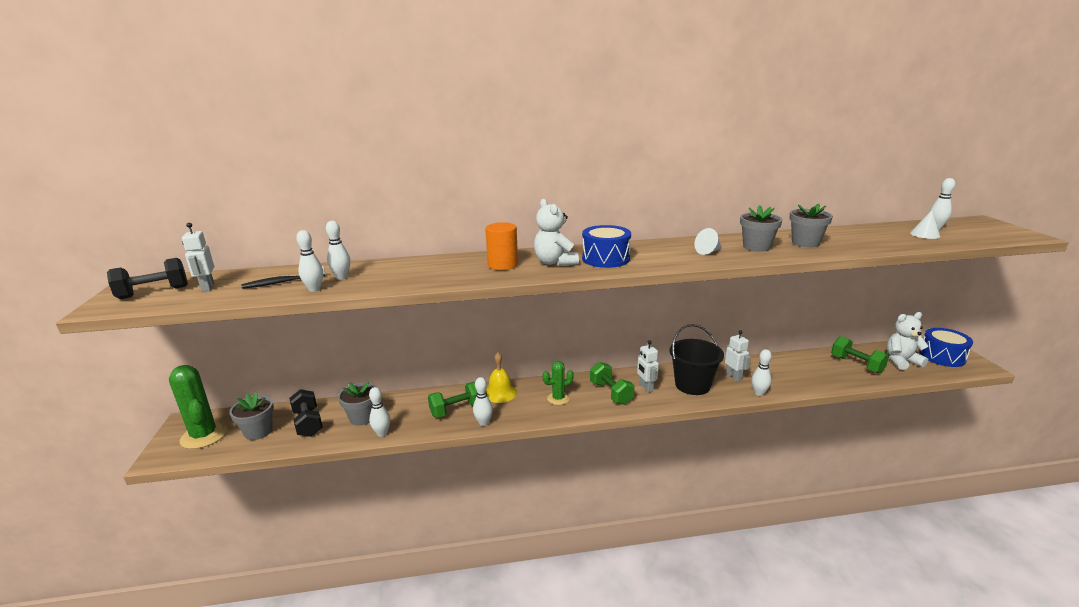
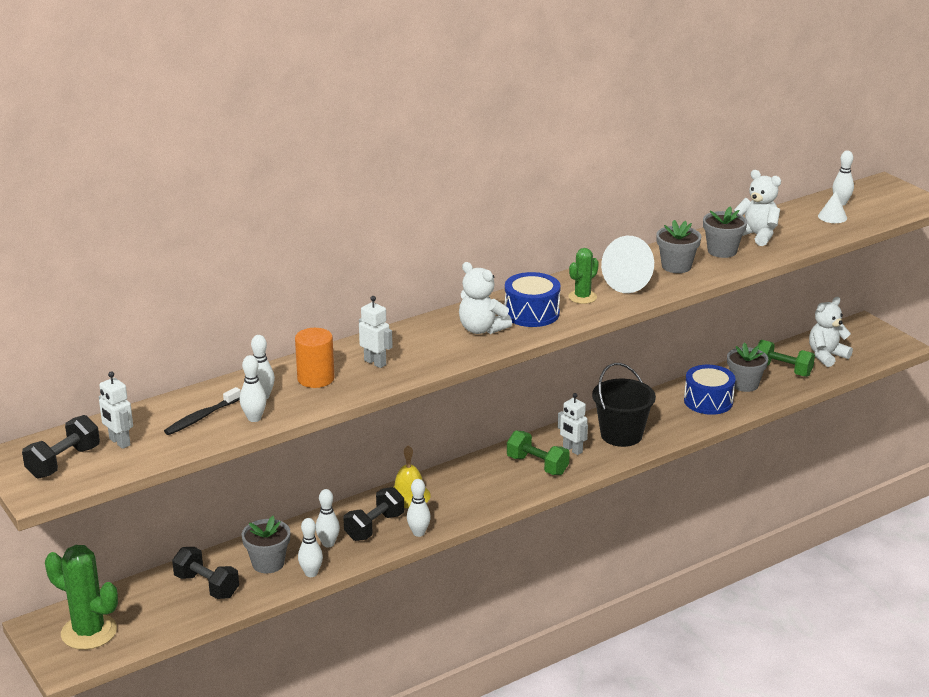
camera: 25 degrees left, 5 degrees up
(258, 431) = (154, 610): grey flower pot -> grey flower pot (744, 384)
(457, 410) = (374, 527): green dumbbell -> black dumbbell
(503, 265) = (427, 343): orange cylinder -> orange cylinder (315, 378)
(558, 398) = (482, 486): green cactus -> green cactus (582, 297)
(708, 251) = (631, 283): white cone -> white cone, size x1.84
(734, 377) = (661, 414): white robot -> white robot (375, 362)
(759, 393) = (695, 428): white bowling pin -> white bowling pin (328, 543)
(843, 237) = (756, 235): none -> white teddy bear
(942, 356) = (865, 341): blue drum -> blue drum (708, 401)

